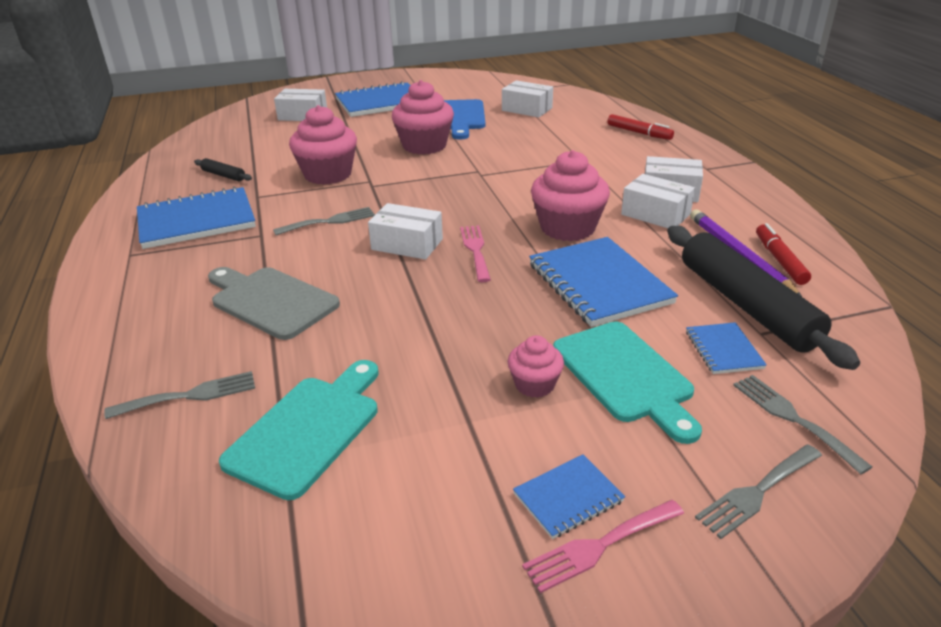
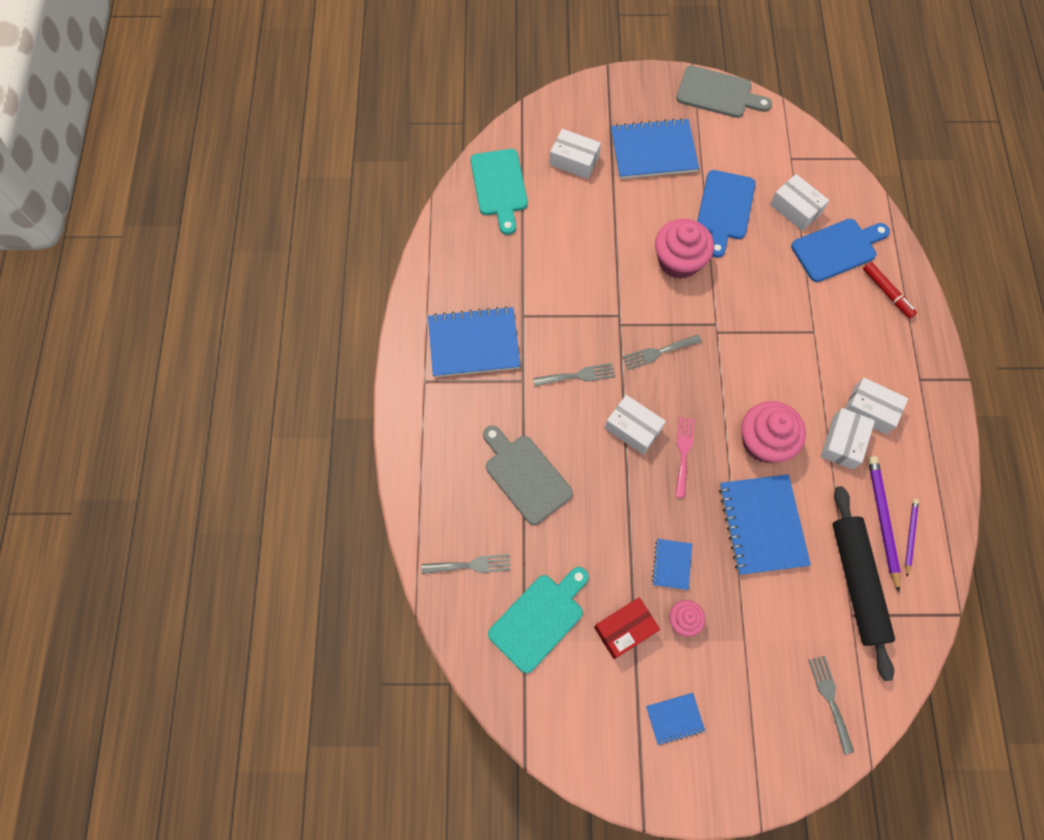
camera: 15 degrees right, 35 degrees up
(223, 175) = (496, 268): black rolling pin -> none
(328, 174) = (585, 293): pink cupcake -> none
(431, 75) = (718, 93): none -> grey cutting board
(449, 412) = (625, 629): none -> red box
(577, 120) = (837, 249): none -> blue cutting board
(598, 546) = (680, 756): pink fork -> none
(625, 375) = (743, 629): turquoise cutting board -> turquoise cutting board (499, 186)
(655, 214) = (843, 442): white box -> white box turned 60 degrees clockwise
(723, 350) = (818, 624): blue notebook -> blue notebook (671, 564)
(757, 492) = (779, 747): grey fork -> grey fork (658, 352)
(779, 260) = (910, 536): red marker -> purple pencil

